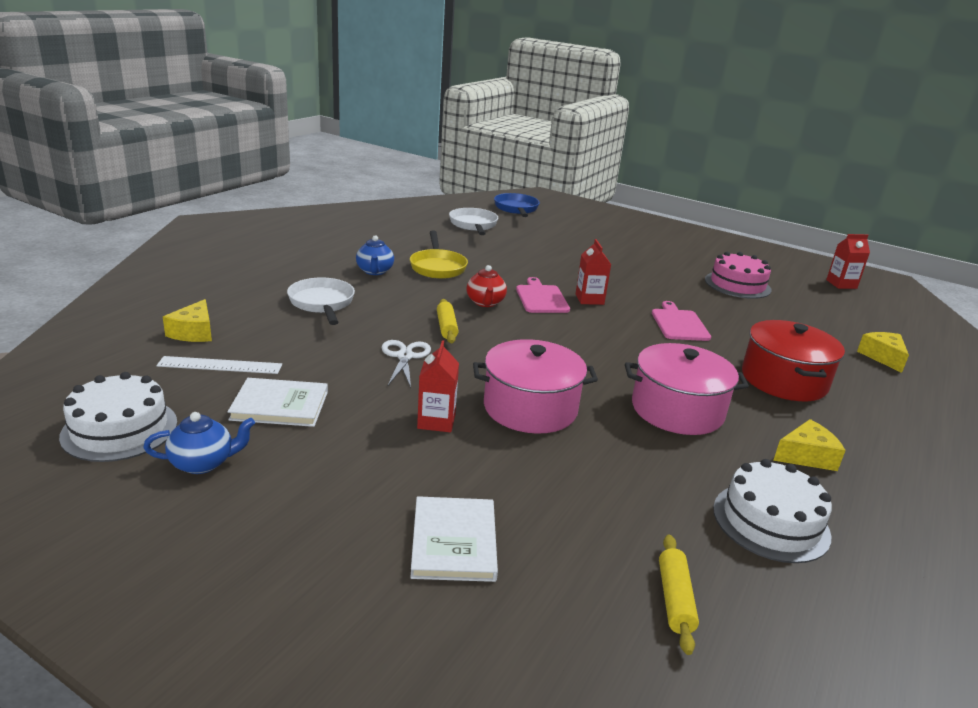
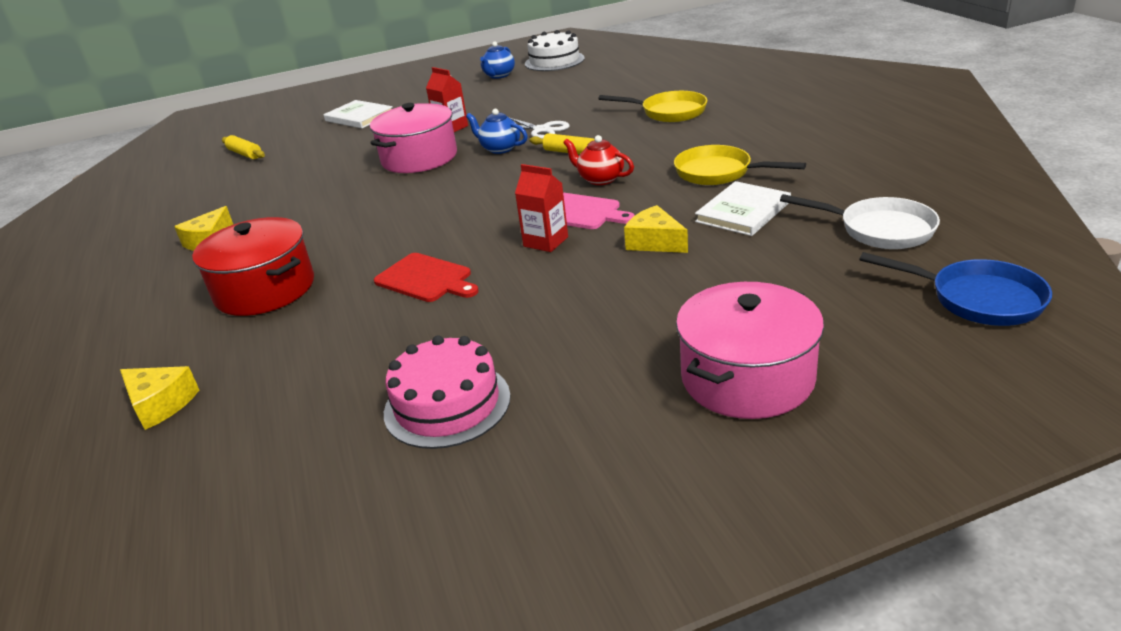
camera: 135 degrees right, 5 degrees up
(194, 332) = (656, 74): yellow cheese -> yellow cheese (655, 242)
(220, 365) = (598, 80): white ruler -> none
(280, 405) = (529, 92): white book -> white book (743, 212)
(322, 303) = (669, 112): white pan -> yellow pan
(375, 271) = (729, 140): blue teapot -> blue teapot (500, 148)
(677, 410) = (329, 212): pink pot -> pink pot (747, 378)
(679, 324) = (426, 279): pink cutting board -> red cutting board
(771, 522) = (215, 198): white cake -> none
(841, 284) = (286, 583): red carton -> none

